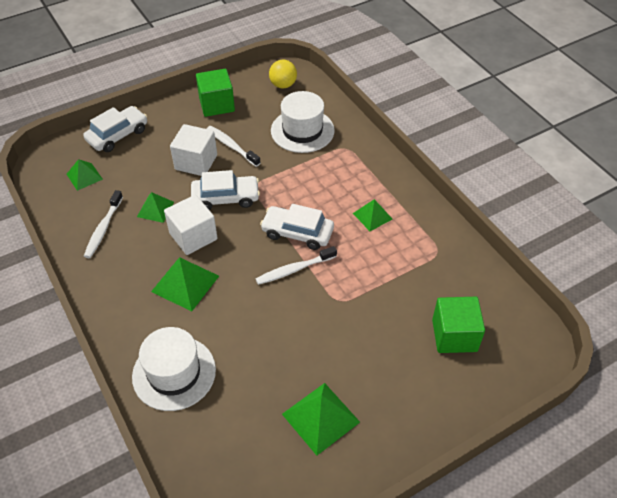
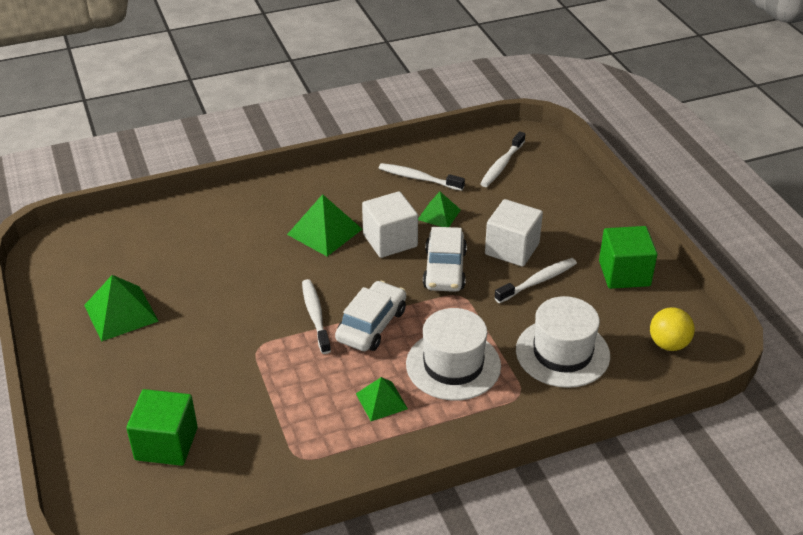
camera: 100 degrees right, 10 degrees down
(84, 176) = (501, 165): green pyramid -> white toothbrush
(118, 135) = (569, 189): white car -> none
(174, 373) = (218, 220): white hat -> white hat (453, 365)

